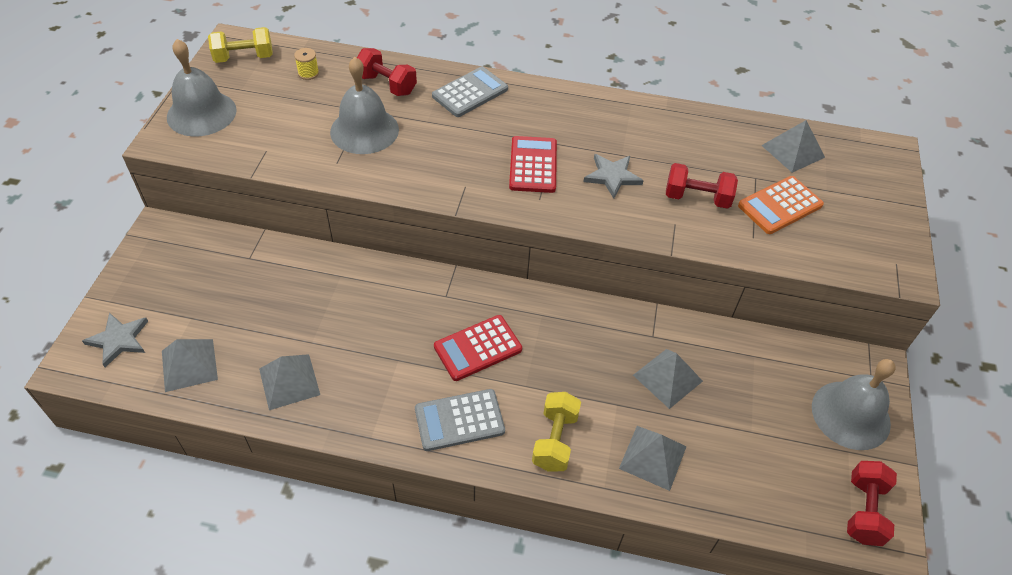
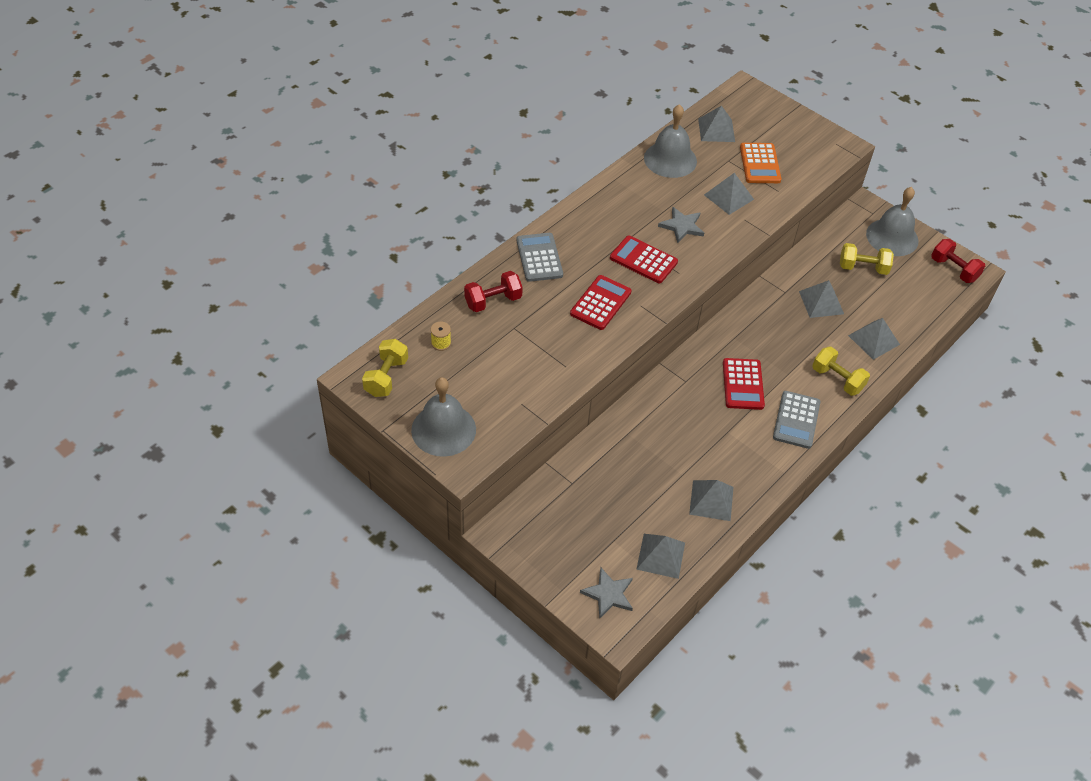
camera: 60 degrees left, 0 degrees up
(364, 130) = (539, 336): grey bell -> grey bell (670, 159)
(443, 156) = (600, 303): none -> red calculator
(697, 198) = (728, 197): red dumbbell -> grey pyramid
(765, 401) = (863, 268): none -> yellow dumbbell

